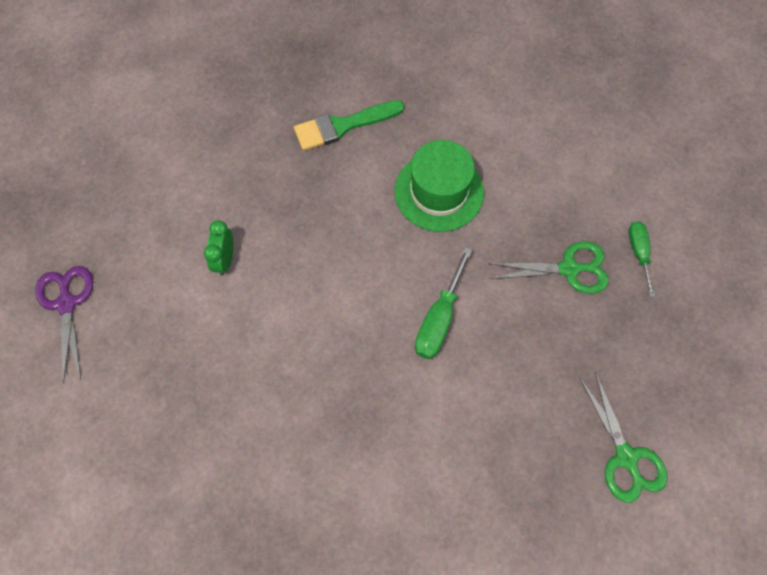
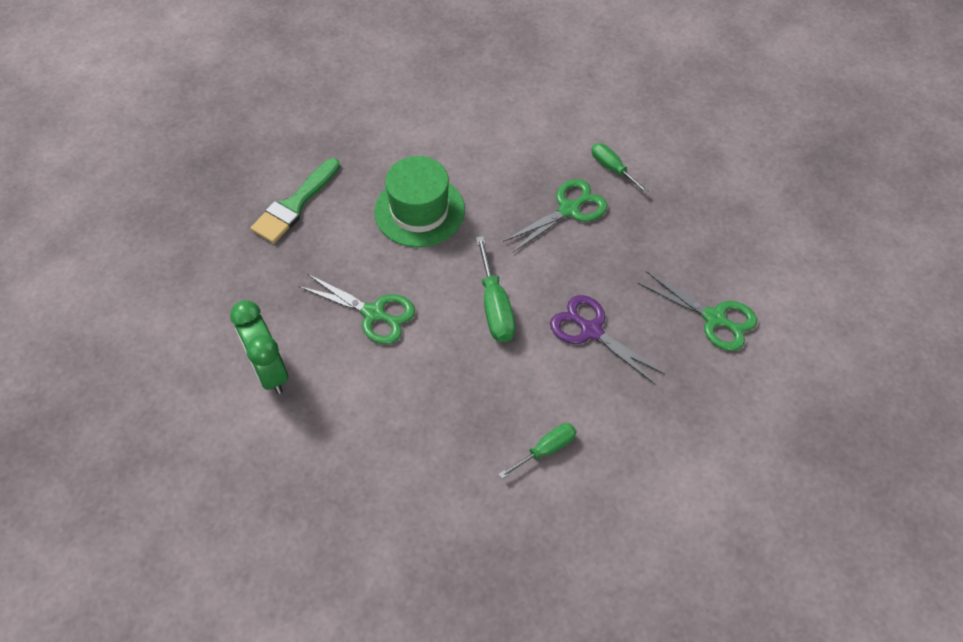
camera: 35 degrees left, 10 degrees down
(67, 303) = (139, 499): purple scissors -> purple scissors (591, 330)
(225, 259) = (269, 371): green clock -> green clock, size x1.58
(337, 261) = (374, 313): none -> green scissors
(388, 475) = (546, 450): none -> green screwdriver

